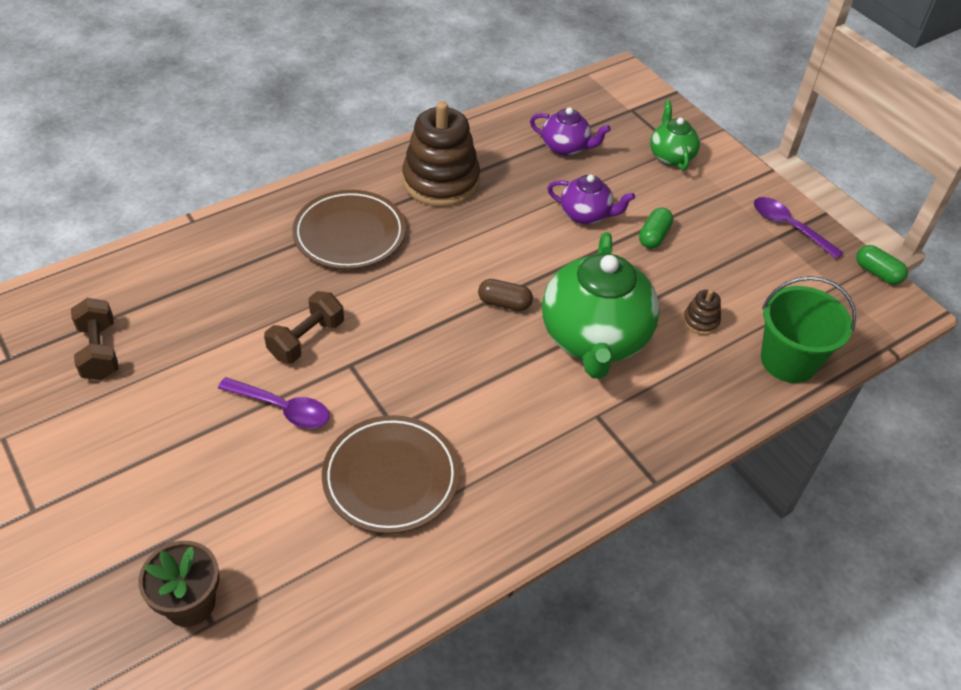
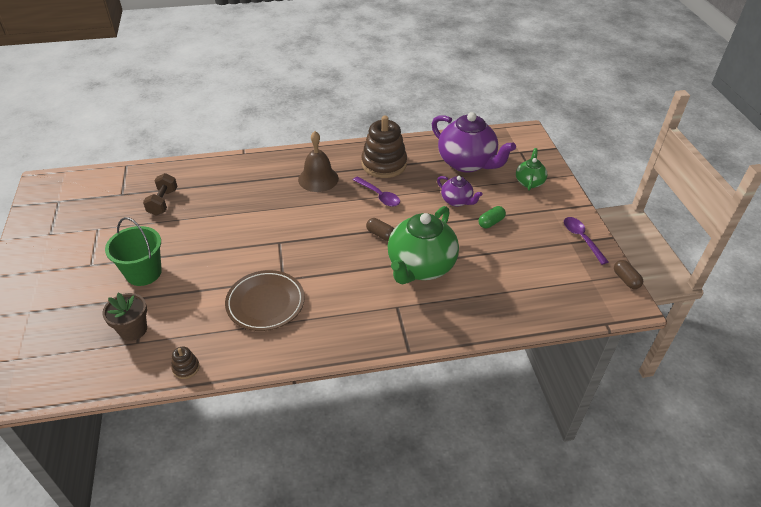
camera: 25 degrees right, 5 degrees down
(282, 408) = (232, 253): purple spoon -> purple spoon (379, 196)
(306, 339) = (264, 224): brown dumbbell -> none
(349, 234) = (318, 179): brown plate -> brown bell
(566, 147) = (467, 163): purple teapot -> purple teapot, size x1.97
(701, 321) = (491, 275): brown stacking toy -> brown stacking toy (186, 368)
(788, 360) = (533, 312): green bucket -> green bucket (143, 273)
(877, 273) = (626, 280): green capsule -> brown capsule

